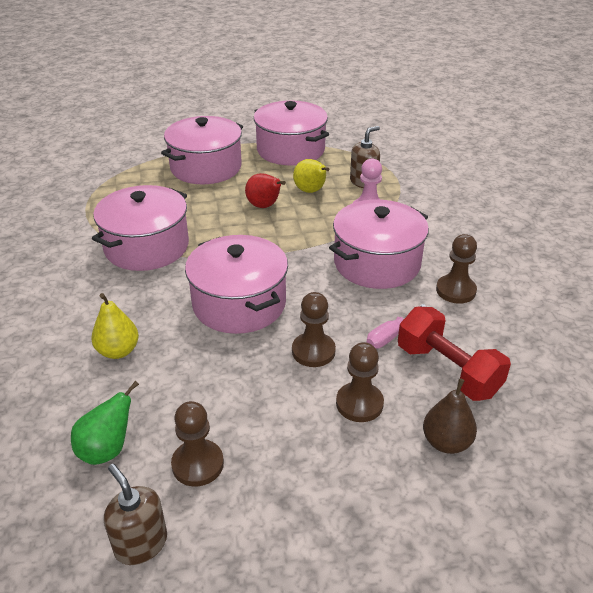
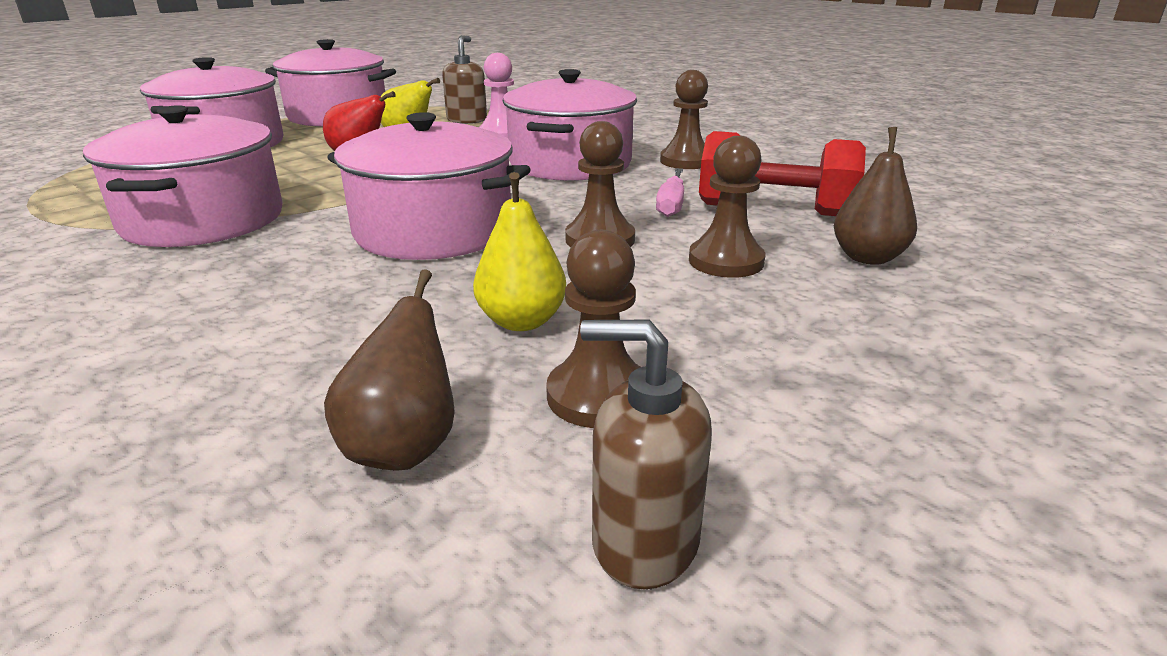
camera: 35 degrees left, 10 degrees down
(107, 450) = (404, 447): green pear -> brown pear
(118, 351) = (277, 328): yellow pear -> yellow pear (521, 321)

